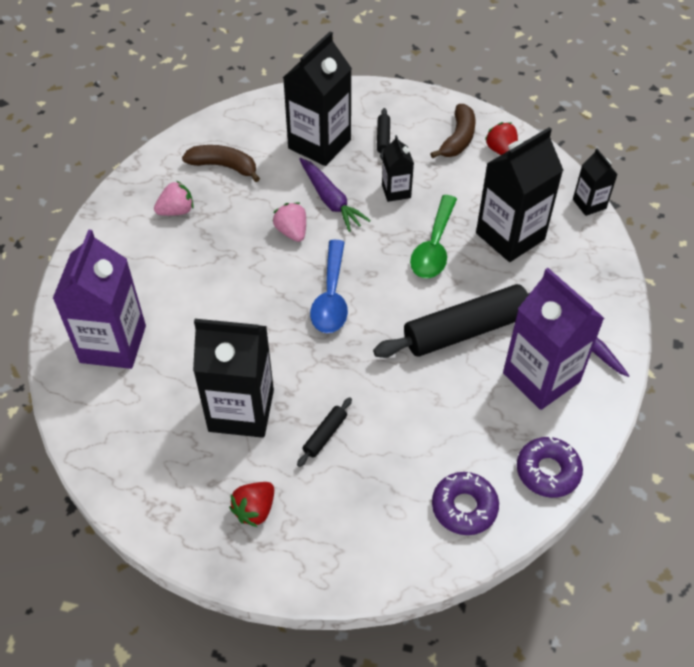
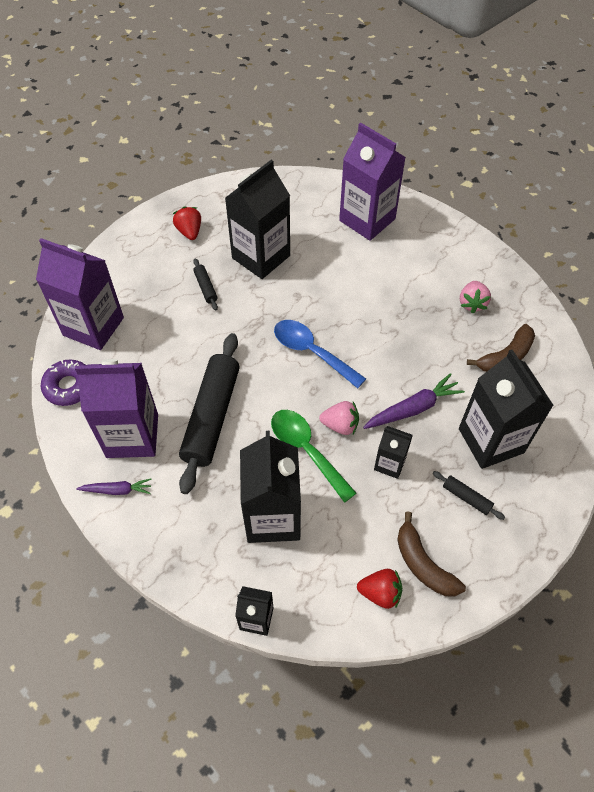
camera: 125 degrees right, 5 degrees up
(292, 232) = (396, 363): pink strawberry -> pink strawberry (340, 425)
(330, 200) = (413, 408): purple carrot -> purple carrot turned 150 degrees clockwise
(464, 507) = (93, 326): purple donut -> purple carton

